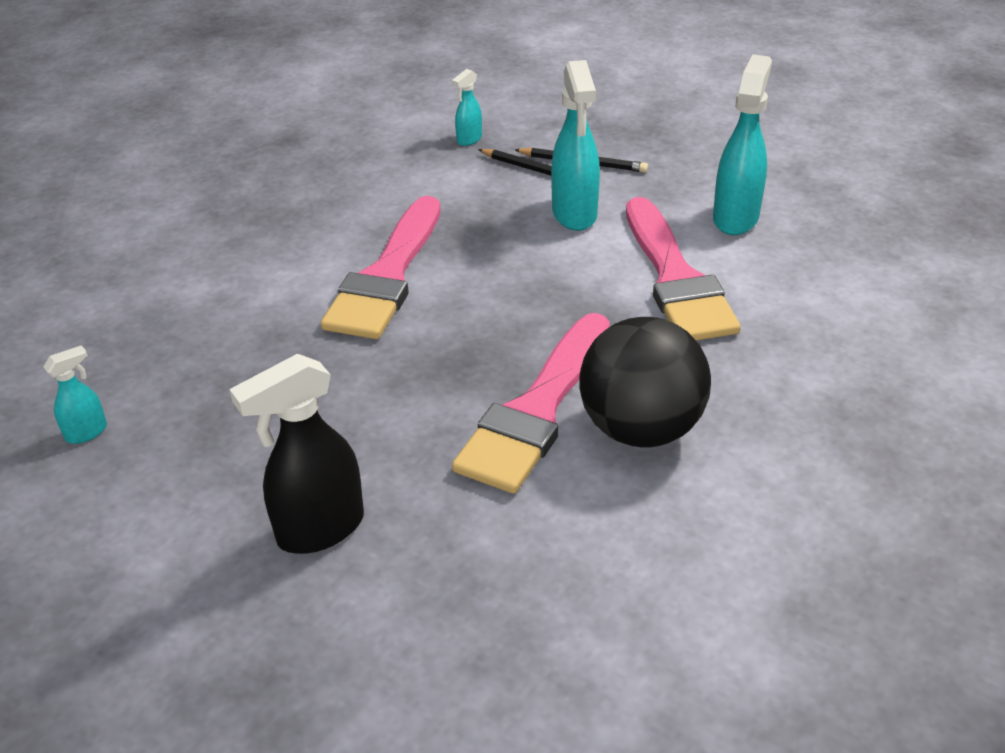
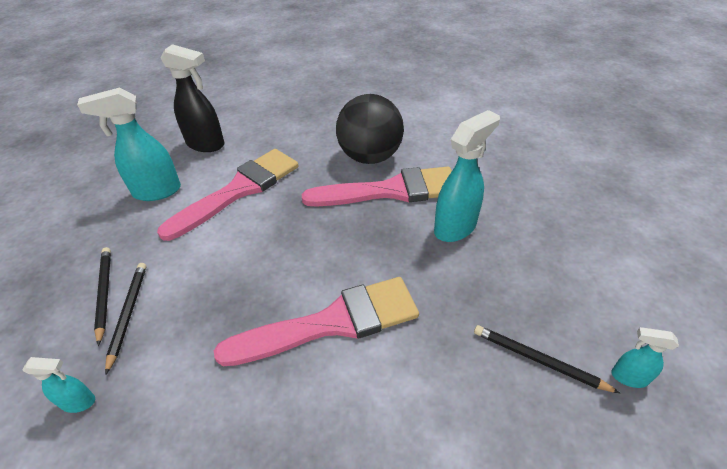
camera: 125 degrees left, 5 degrees up
(181, 384) = (539, 360): none -> black pencil
(319, 530) = (538, 218): black spray bottle -> black spray bottle (206, 144)
(574, 214) = (188, 263): turquoise spray bottle -> turquoise spray bottle (455, 227)

